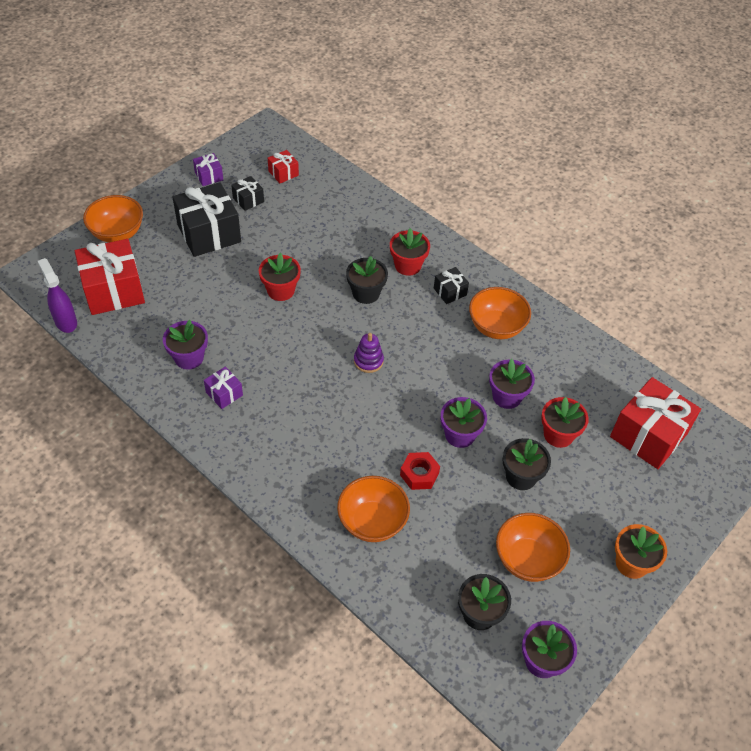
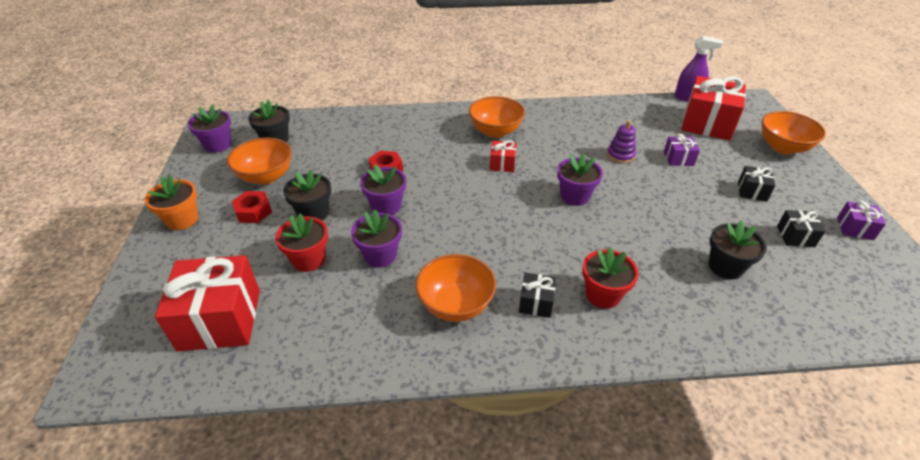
camera: 135 degrees right, 10 degrees down
(189, 358) = (604, 127): purple flower pot -> purple flower pot (575, 196)
(209, 233) = (752, 191): black gift -> black gift, size x0.48
(224, 394) = (555, 127): purple gift -> purple gift (678, 158)
(281, 290) = (639, 196): red flower pot -> none
(283, 173) = (838, 285): red gift -> red gift (502, 164)
(366, 293) = (589, 242): black flower pot -> black flower pot (725, 267)
(368, 361) = (510, 201): purple stacking toy -> purple stacking toy (620, 155)
(372, 522) = (384, 135): orange bowl -> orange bowl (495, 131)
(567, 521) = (253, 211): none -> red nut

